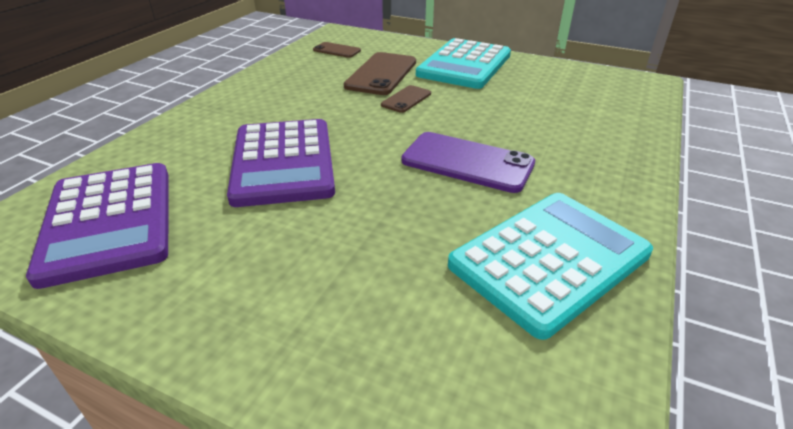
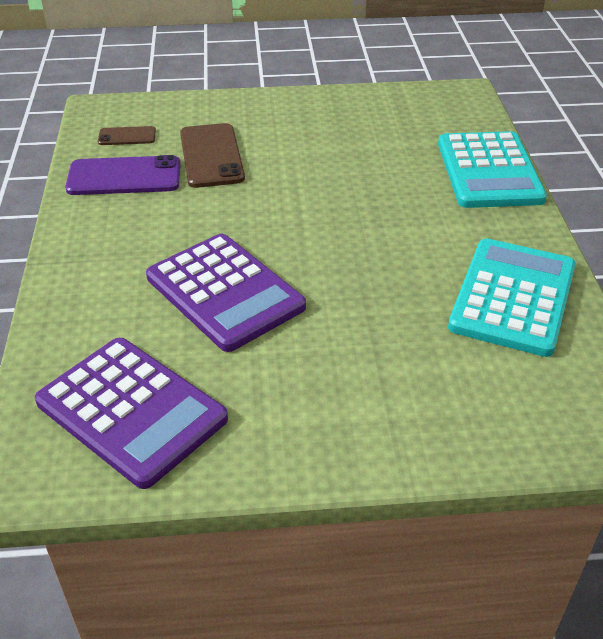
camera: 30 degrees left, 5 degrees up
(406, 99) = (268, 181): brown phone -> none
(464, 65) = (285, 118): turquoise calculator -> turquoise calculator (489, 171)
(467, 162) = (385, 233): purple phone -> purple phone (124, 177)

